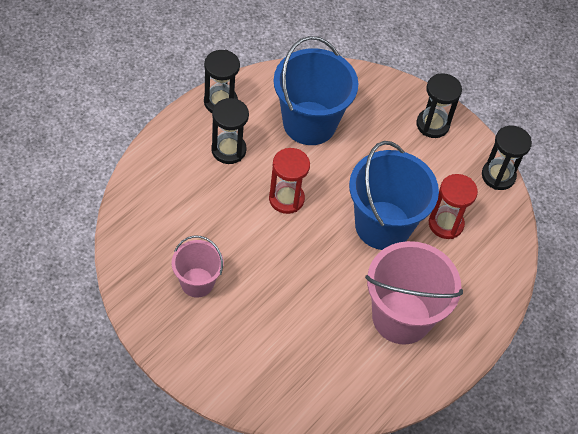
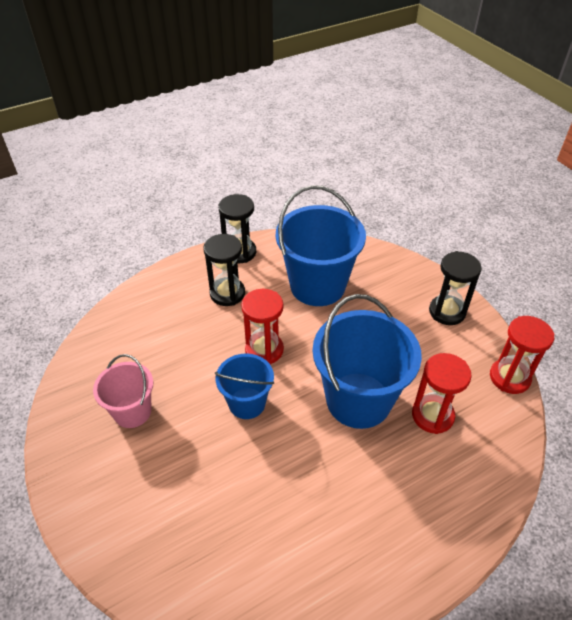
camera: 25 degrees right, 10 degrees down
(291, 251) = (247, 403): none -> blue bucket
(401, 317) = (344, 512): pink bucket -> none
(498, 176) = (509, 377): black hourglass -> red hourglass

